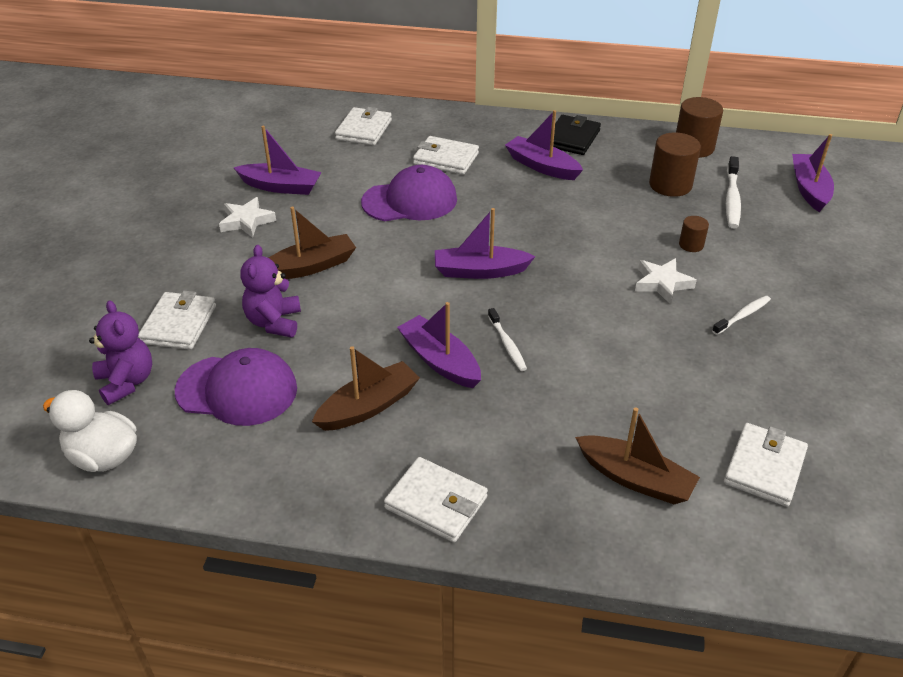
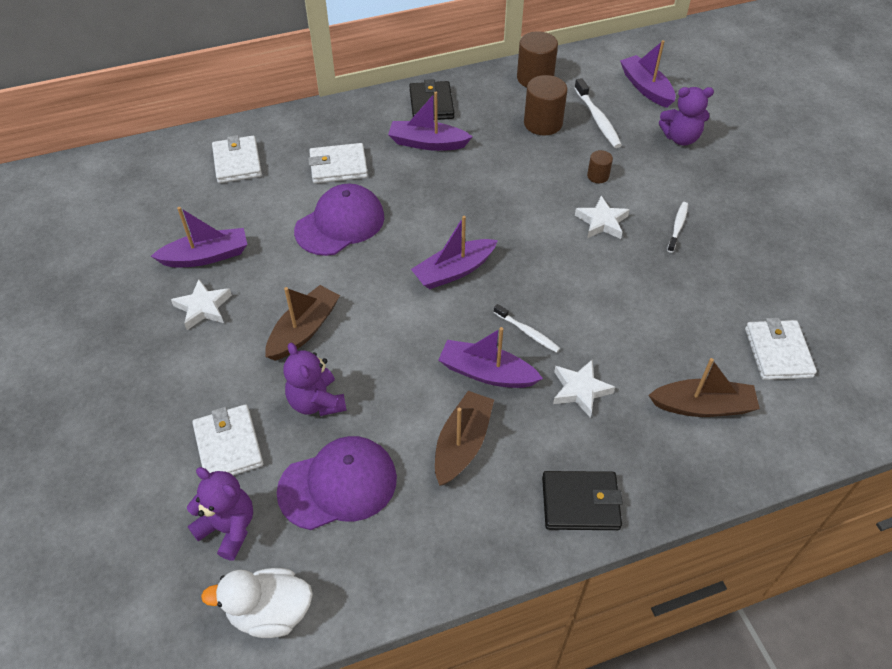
camera: 30 degrees left, 10 degrees up
(436, 503) = (580, 503): white wallet -> black wallet
(517, 411) = (580, 390): none -> white star
(812, 242) = (680, 138): none -> purple teddy bear

